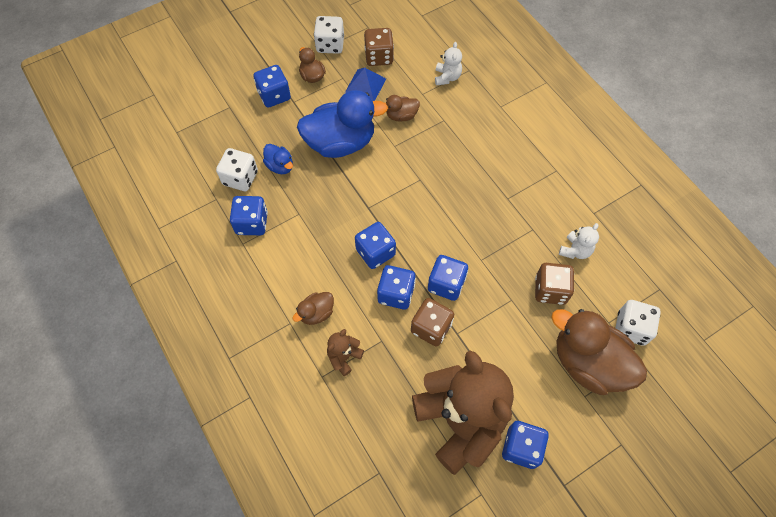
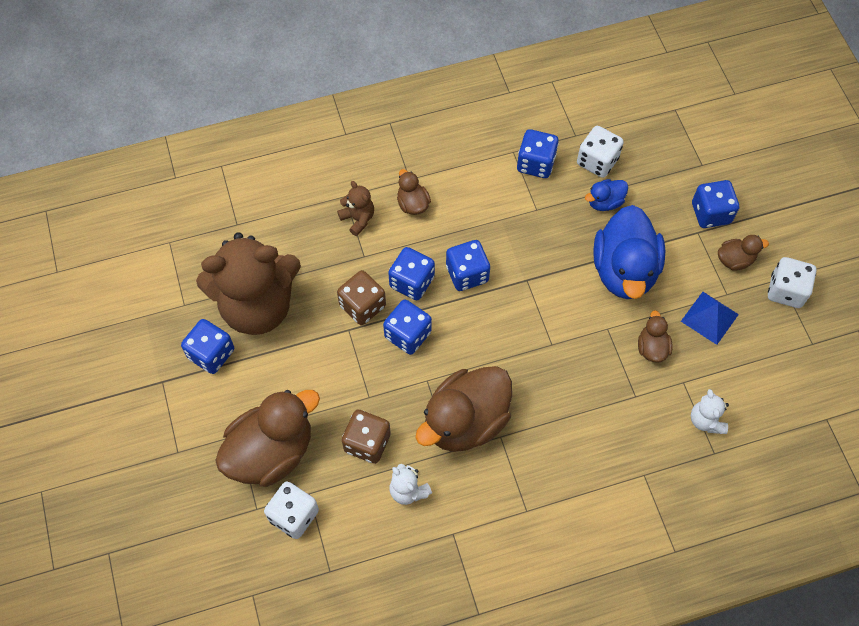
camera: 105 degrees right, 0 degrees up
(379, 57) = (756, 345): brown dice -> none
(447, 77) = (706, 420): white teddy bear -> white teddy bear turned 60 degrees clockwise
(505, 224) = (465, 421): none -> brown duck

